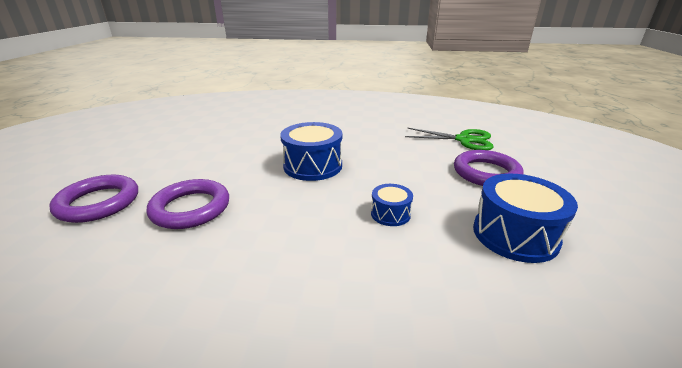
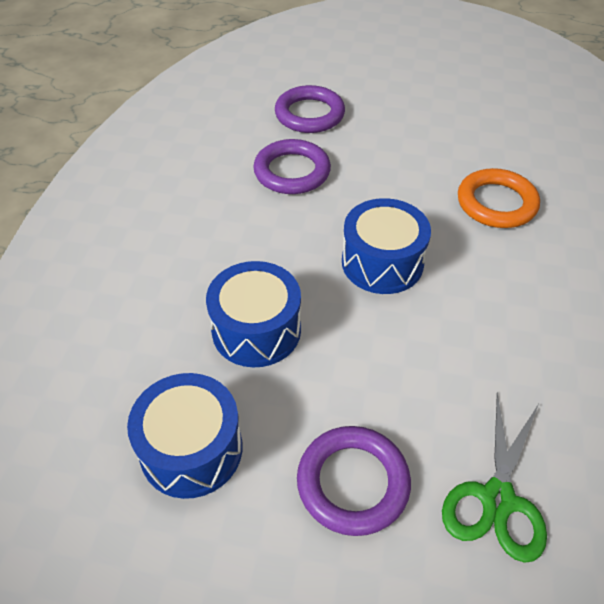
camera: 95 degrees right, 20 degrees up
(259, 132) = (496, 203): none -> orange ring
(390, 214) = (256, 330): blue drum -> blue drum, size x1.85

